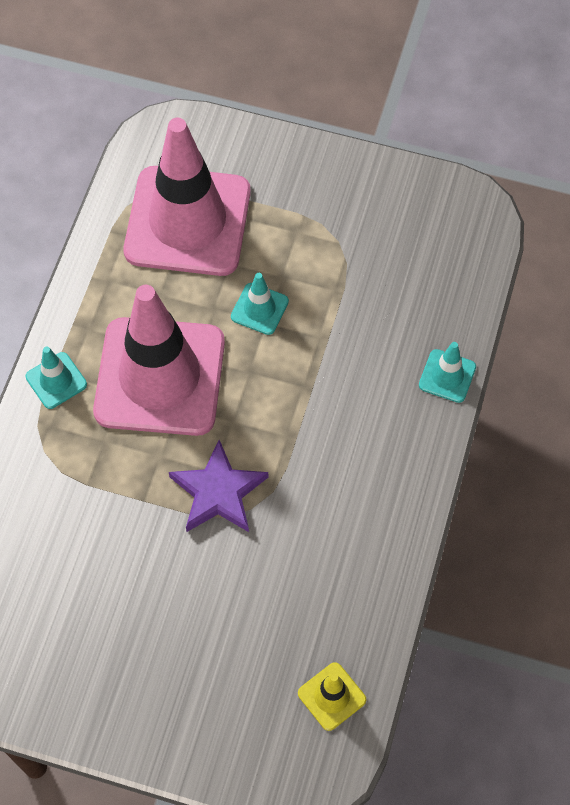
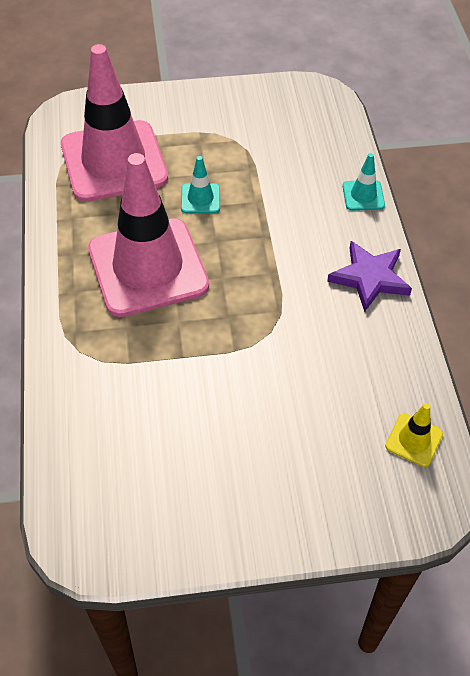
camera: 25 degrees left, 10 degrees down
(56, 380) = (64, 298): turquoise traffic cone -> none
(218, 492) = (239, 329): purple star -> purple star (370, 278)

